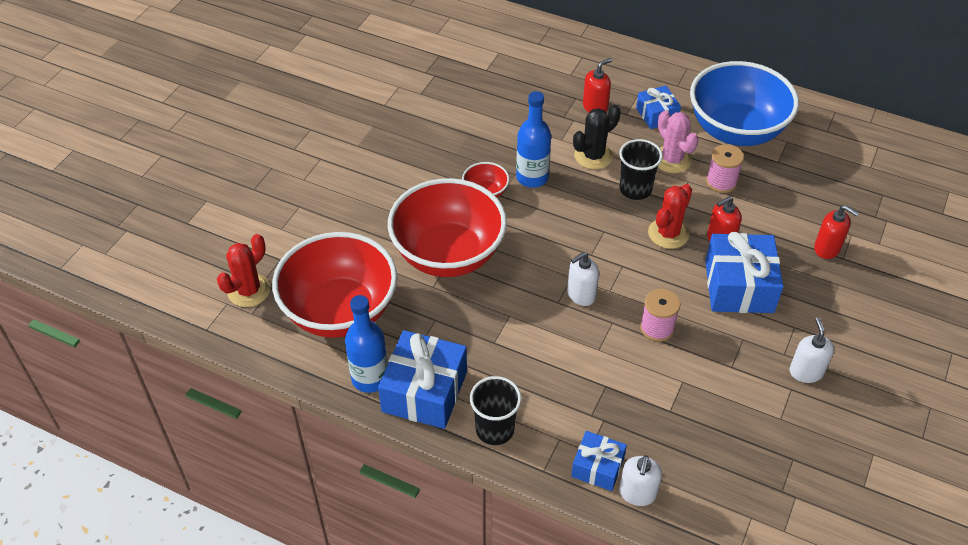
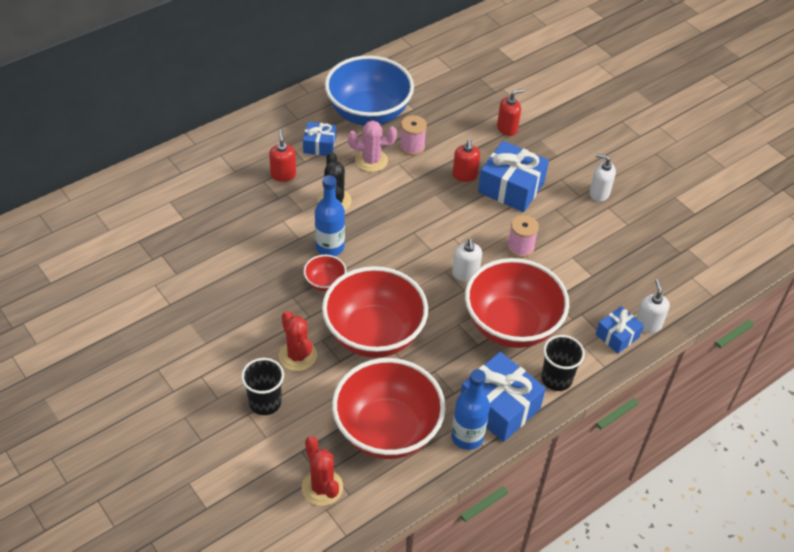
camera: 65 degrees left, 0 degrees up
(540, 361) = (511, 325): none -> red bowl
(635, 189) = (385, 195): black cup -> black cup (265, 402)
(637, 493) = (647, 324): white soap dispenser -> white soap dispenser turned 135 degrees counterclockwise
(668, 233) = (440, 198): red cactus -> red cactus (297, 355)

